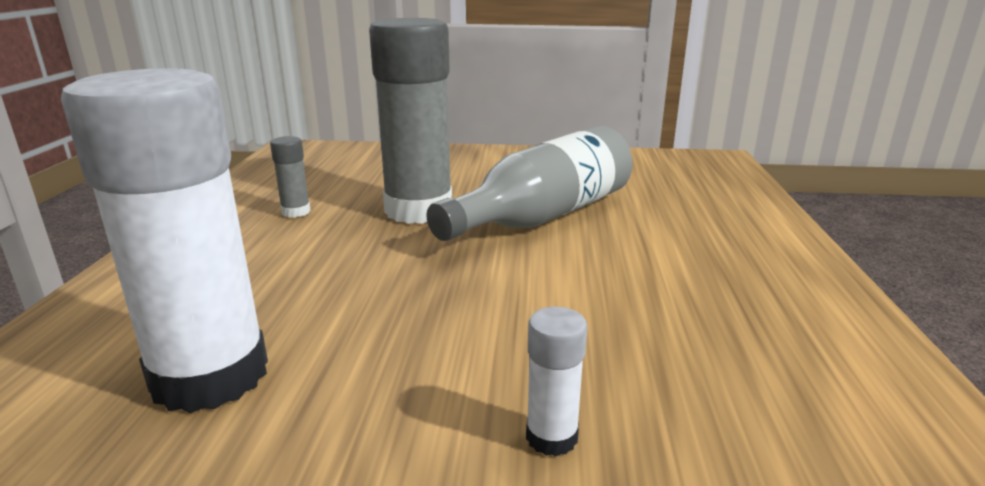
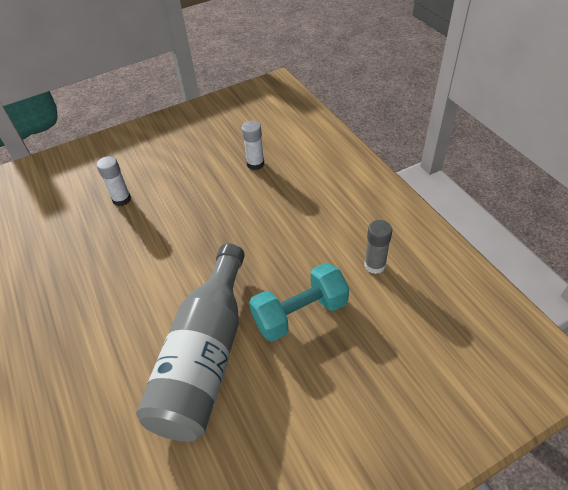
camera: 150 degrees right, 25 degrees up
(210, 376) = (255, 164): white glue stick -> white glue stick, size x0.41
(418, 210) = (300, 313): grey glue stick -> turquoise dumbbell

